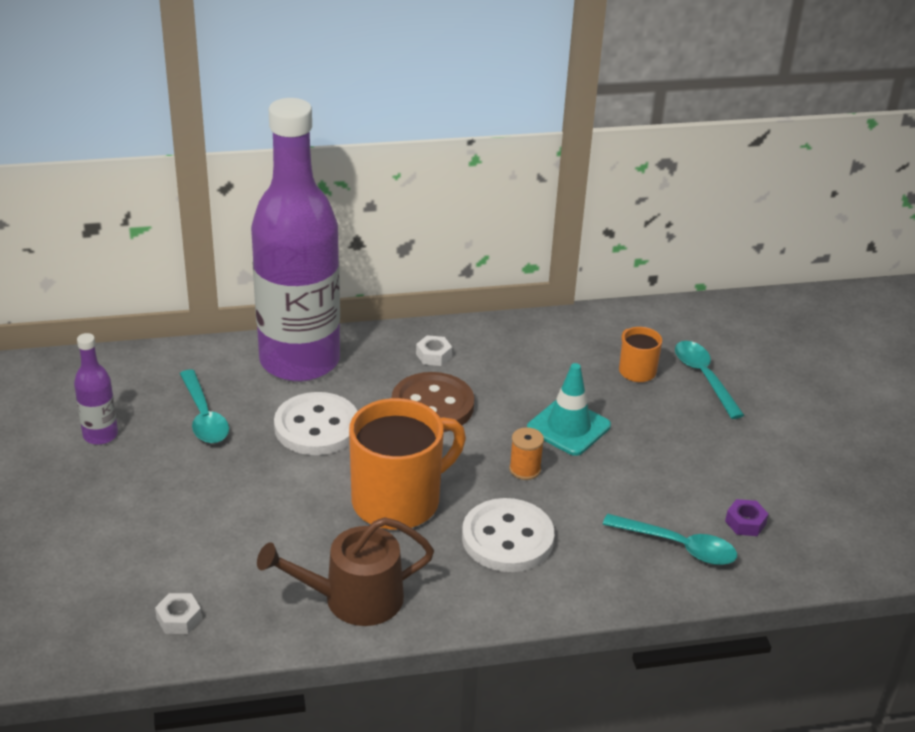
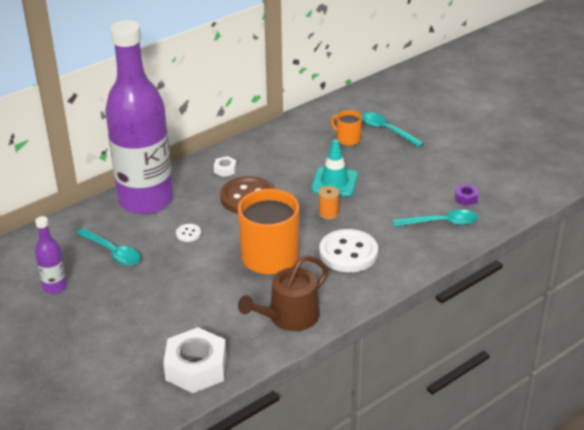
camera: 25 degrees left, 0 degrees up
(179, 619) = (196, 368): white nut -> white nut, size x2.22
(316, 427) = (188, 233): white button -> white button, size x0.44

